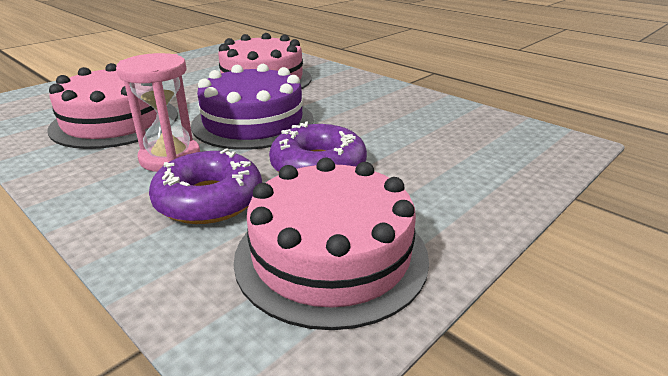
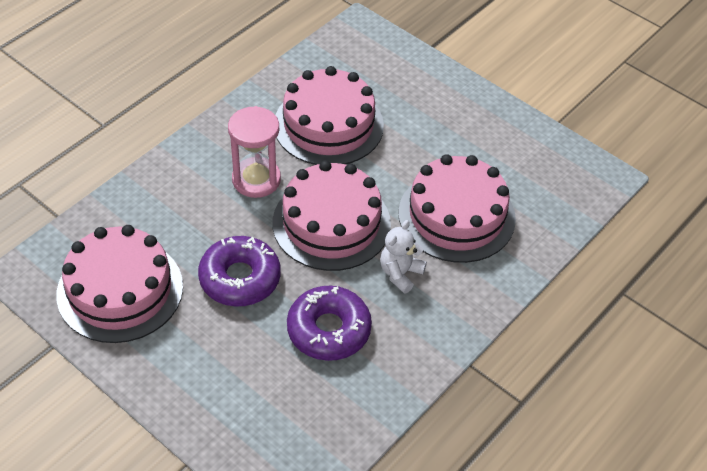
camera: 85 degrees right, 20 degrees up
(209, 200) = (190, 216): purple donut -> purple donut (329, 330)
(253, 122) = (331, 223): purple cake -> pink cake
(320, 98) = (400, 273): none -> white teddy bear

